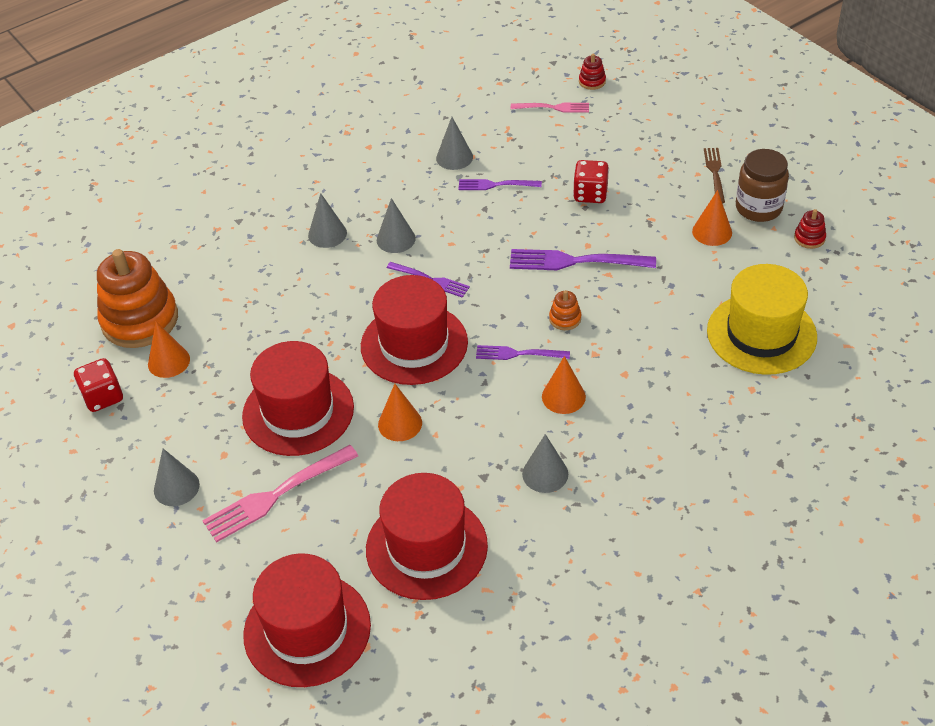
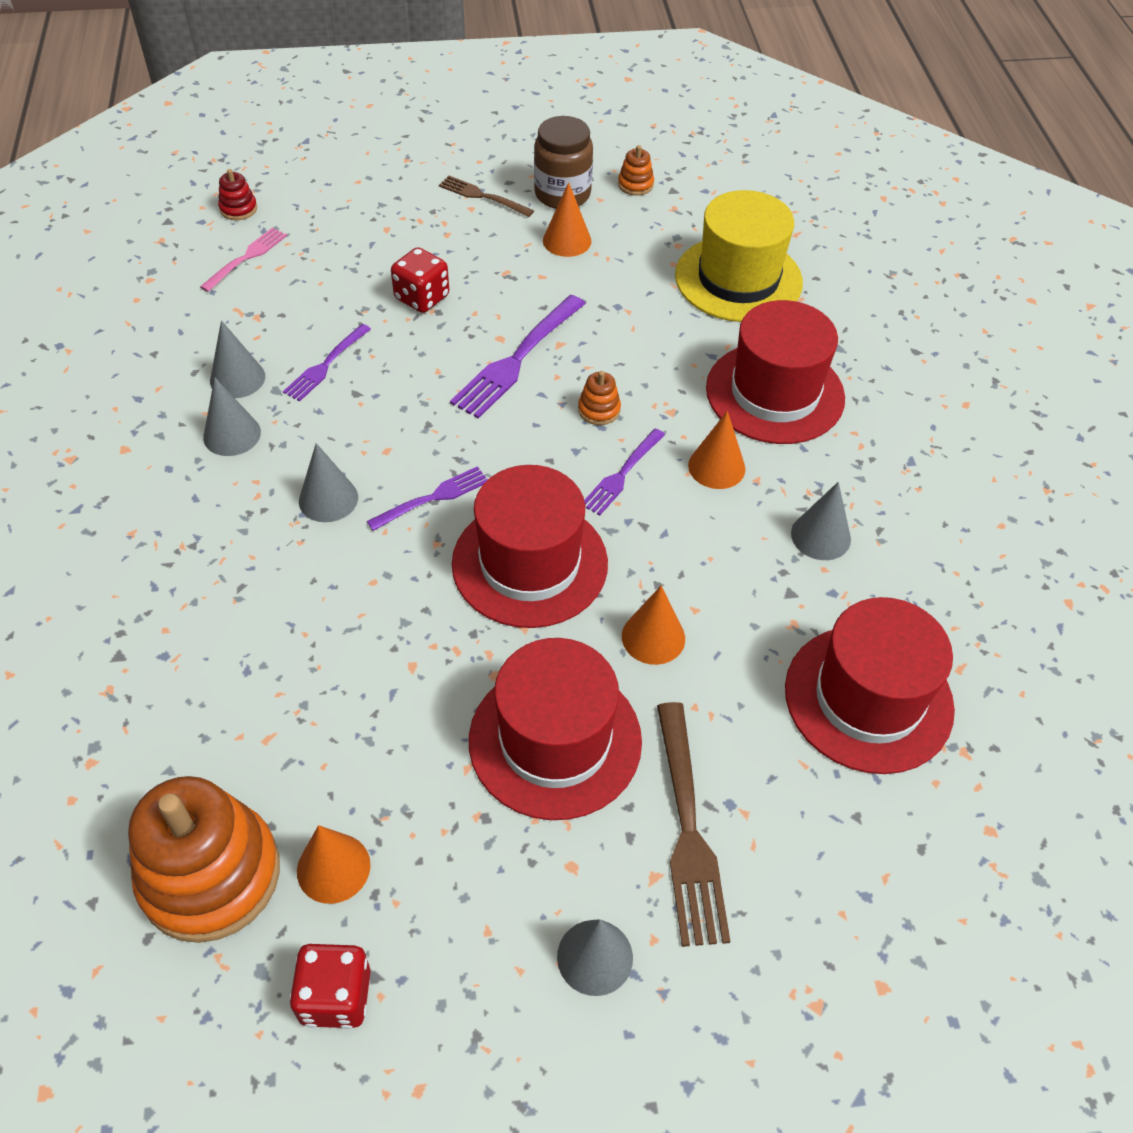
camera: 65 degrees left, 5 degrees up
(275, 495) = (688, 831): pink fork -> brown fork
(307, 630) = (936, 888): red hat -> red hat (775, 393)
(327, 234) = (249, 565): grey cone -> grey cone (232, 434)
(809, 238) = (635, 184): red stacking toy -> orange stacking toy

